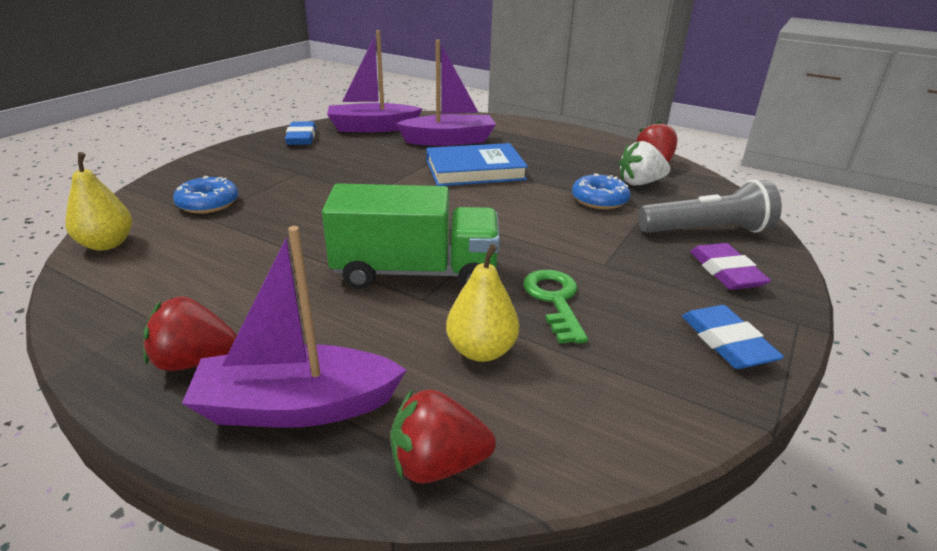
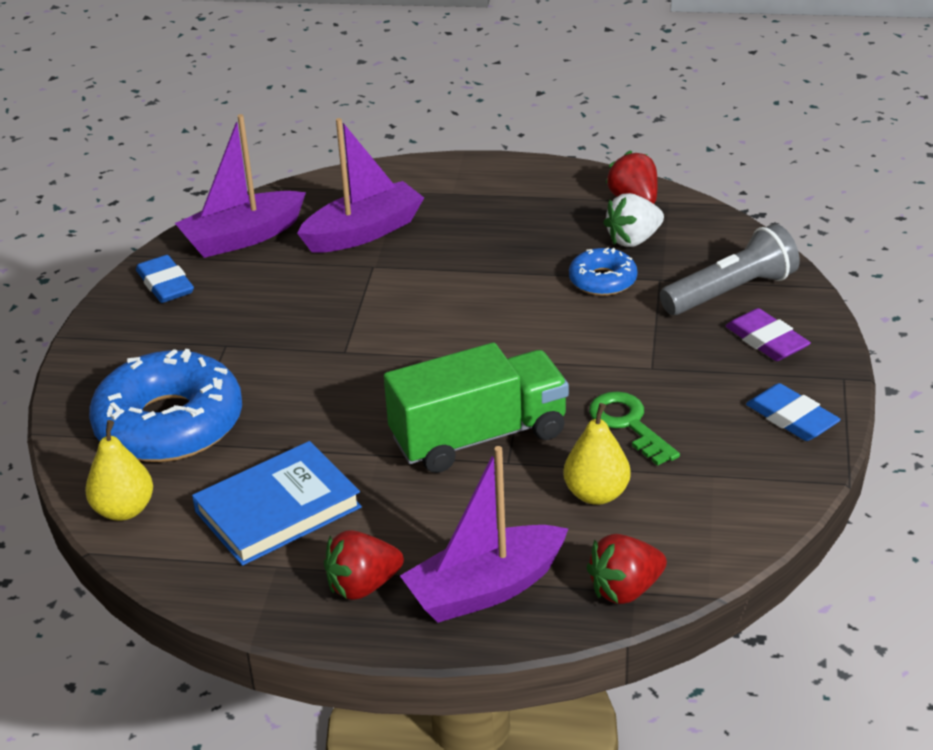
camera: 20 degrees left, 5 degrees up
(208, 203) = (169, 424): blue donut -> blue donut, size x2.00
(475, 170) = (435, 276): blue book -> blue book (278, 509)

